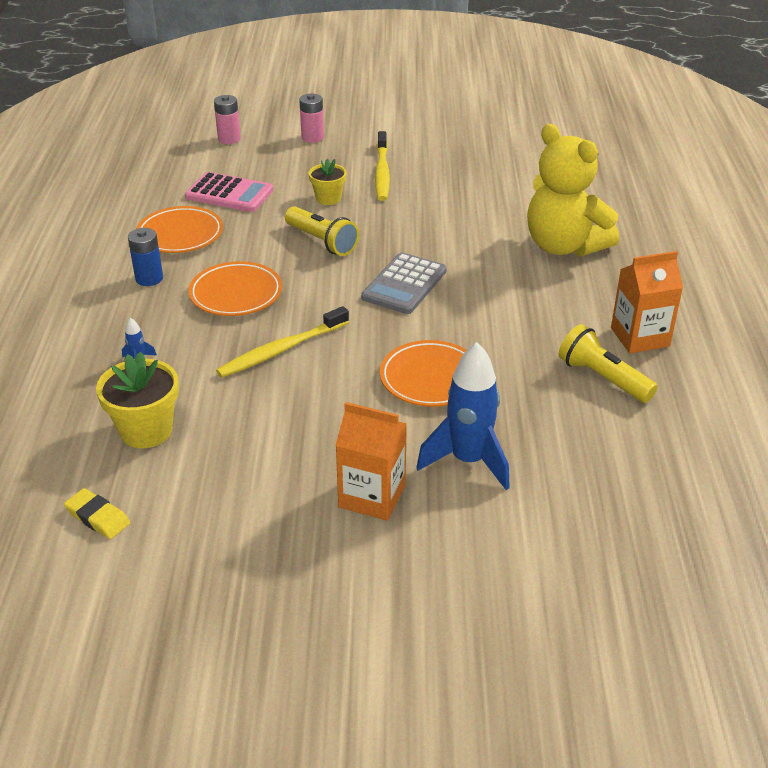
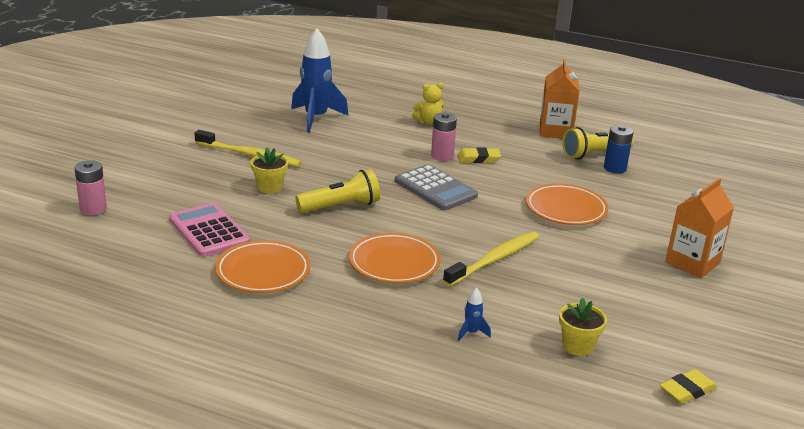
camera: 70 degrees left, 10 degrees down
(146, 430) = (578, 346): yellow flower pot -> yellow flower pot, size x0.64
(149, 278) = (331, 303): blue battery -> blue battery (615, 168)
(229, 193) = (209, 231): pink calculator -> pink calculator turned 75 degrees counterclockwise
(281, 350) = (494, 259): yellow toothbrush -> yellow toothbrush turned 120 degrees counterclockwise
(312, 137) = (145, 169): pink battery -> pink battery (442, 155)
(468, 461) = (665, 219): blue rocket -> blue rocket (316, 118)
(503, 296) = (478, 158): none -> yellow eraser
(564, 246) = (428, 122): yellow teddy bear -> yellow teddy bear, size x0.42

